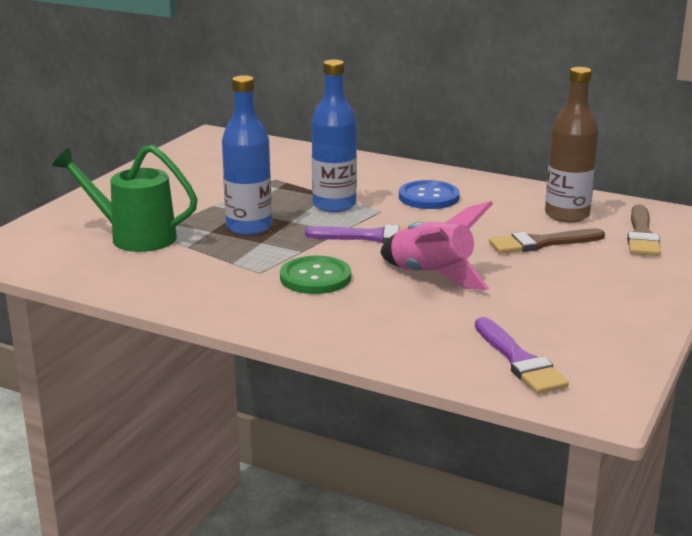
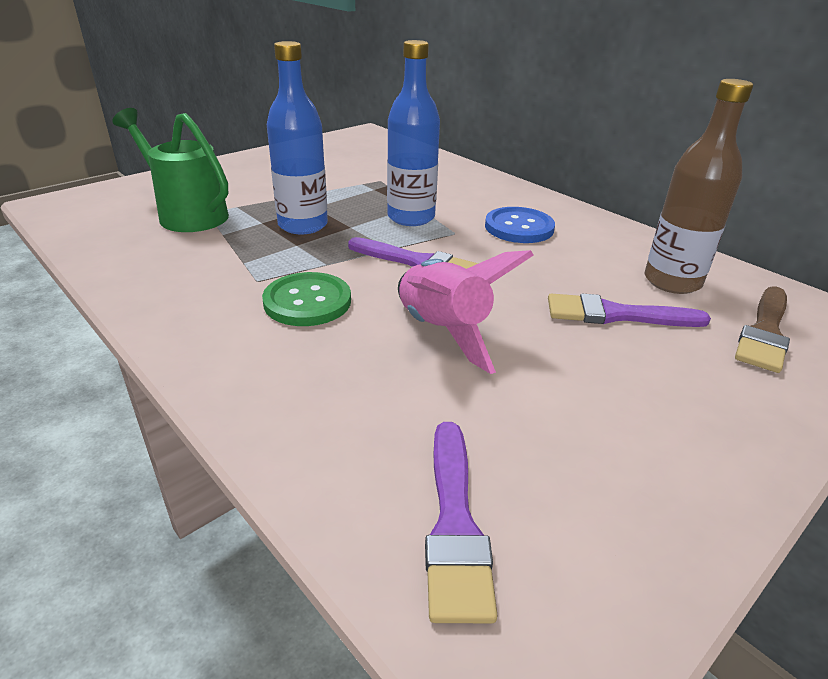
camera: 20 degrees right, 10 degrees up
(541, 243) = (616, 315): brown brush -> purple brush

